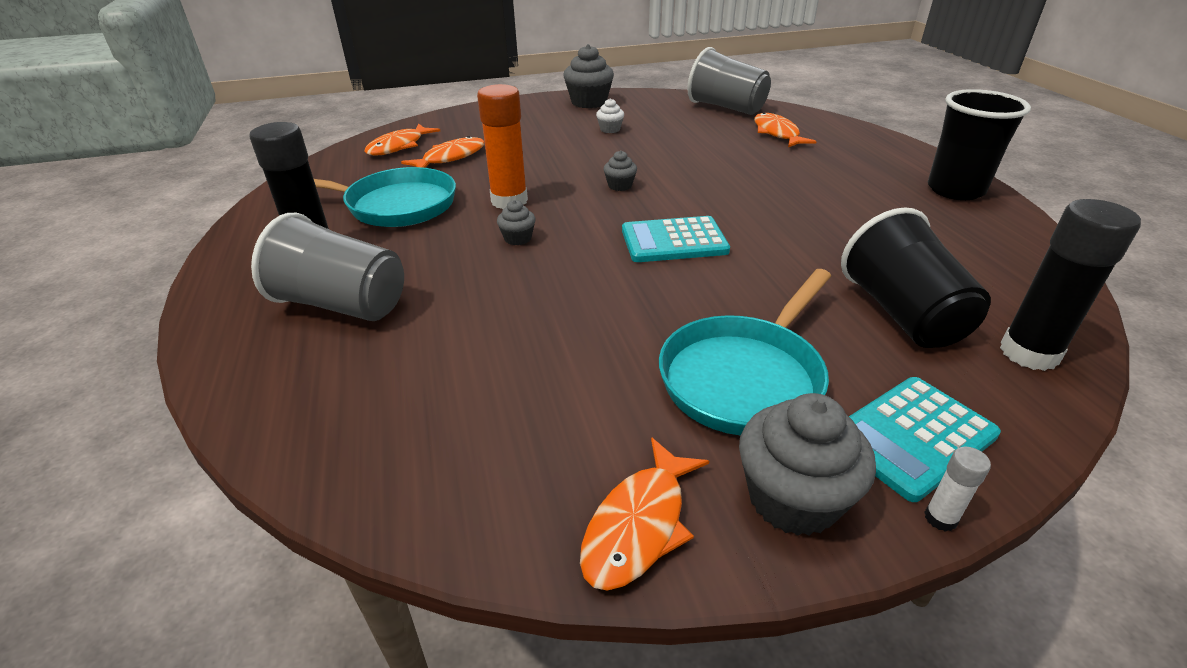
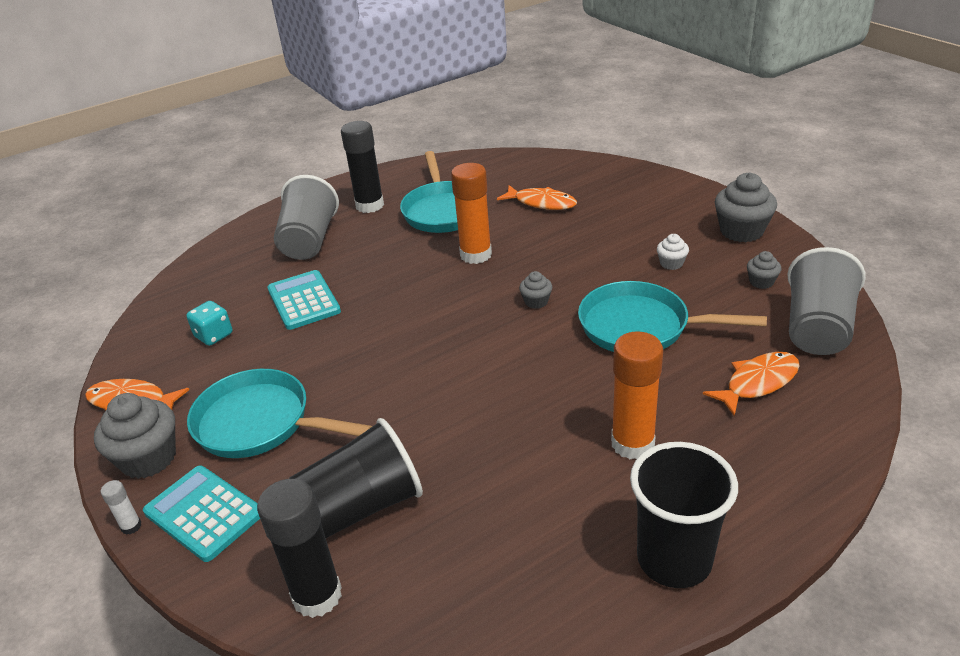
camera: 75 degrees right, 0 degrees up
(399, 146) = (548, 174): orange fish -> none
(513, 414) = (214, 335): none -> turquoise dice
(518, 238) = (415, 277): grey cupcake -> grey cupcake (761, 282)
(674, 241) = (442, 354): turquoise calculator -> turquoise calculator (303, 301)
(688, 154) = (641, 327): none -> turquoise pan
(832, 181) = (632, 443): none -> orange glue stick

